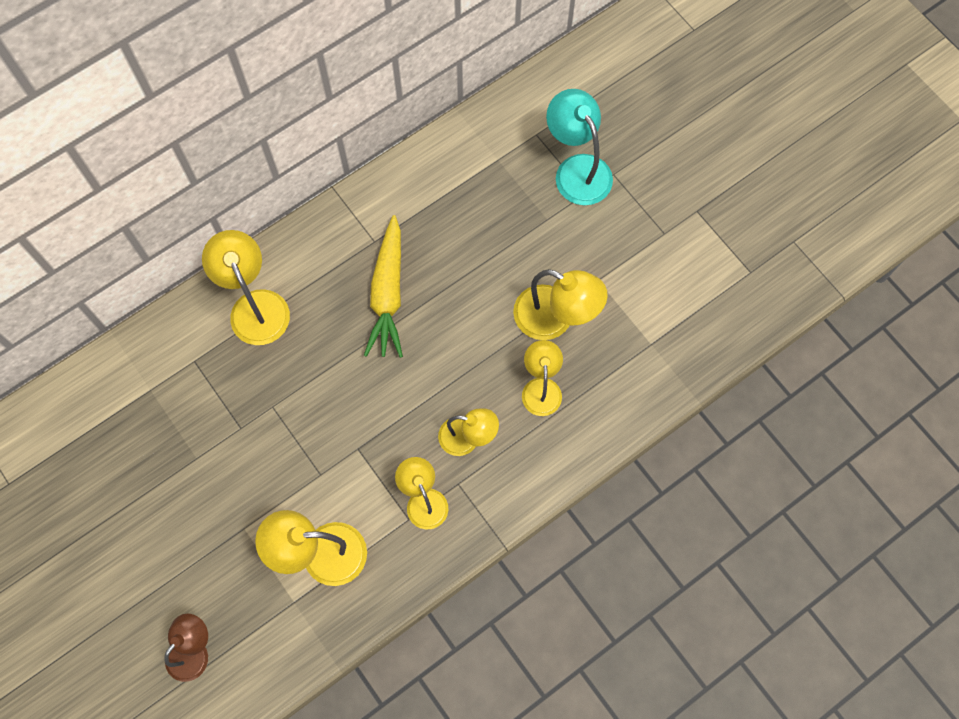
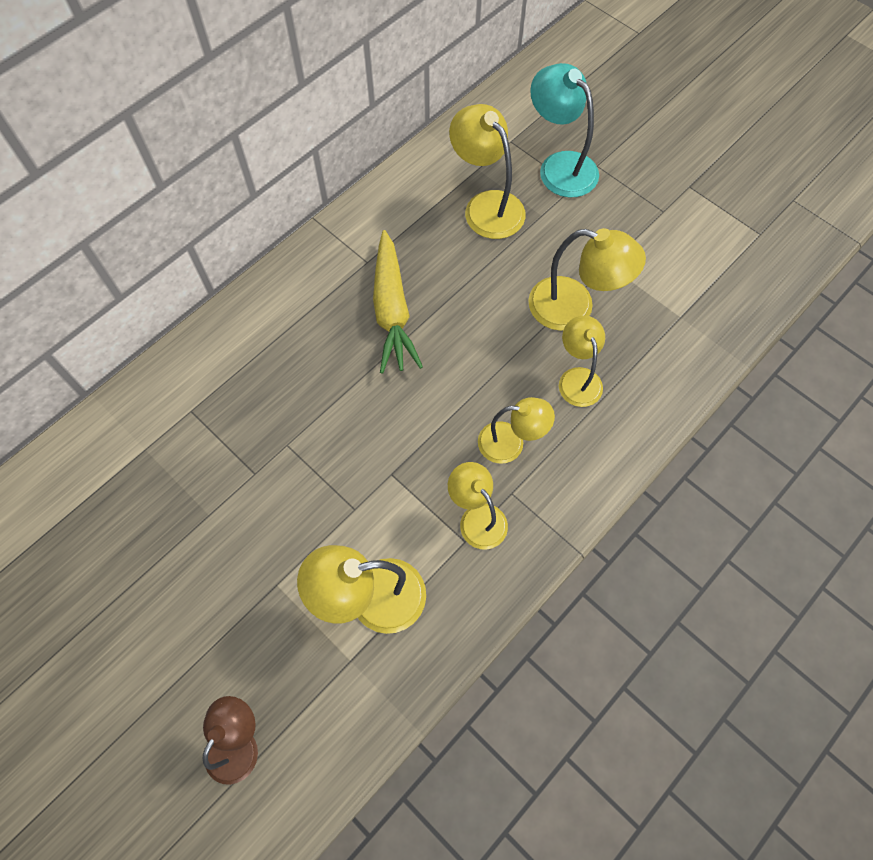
camera: 10 degrees left, 5 degrees down
(255, 306) = (250, 344): yellow lamp -> yellow lamp (486, 206)

